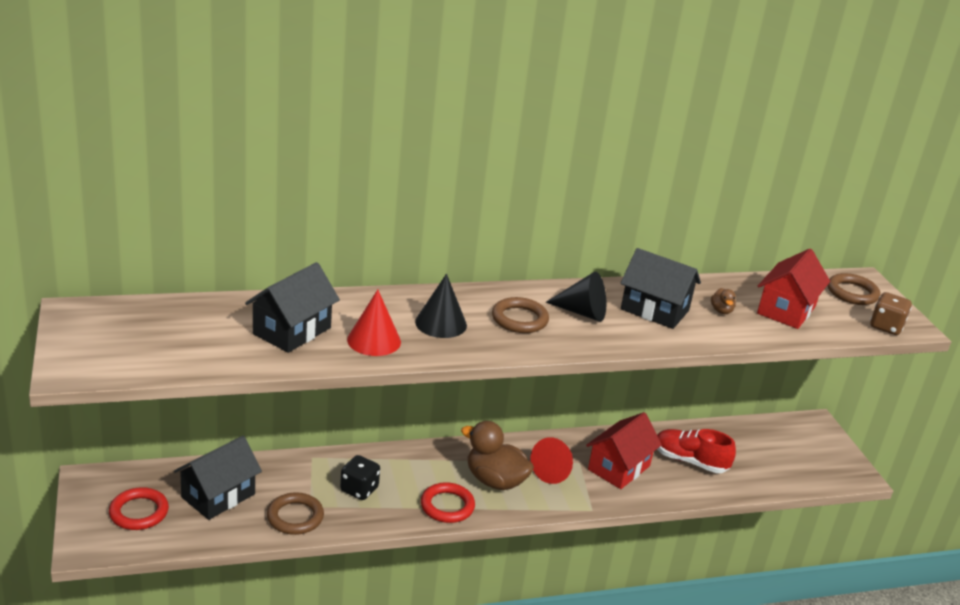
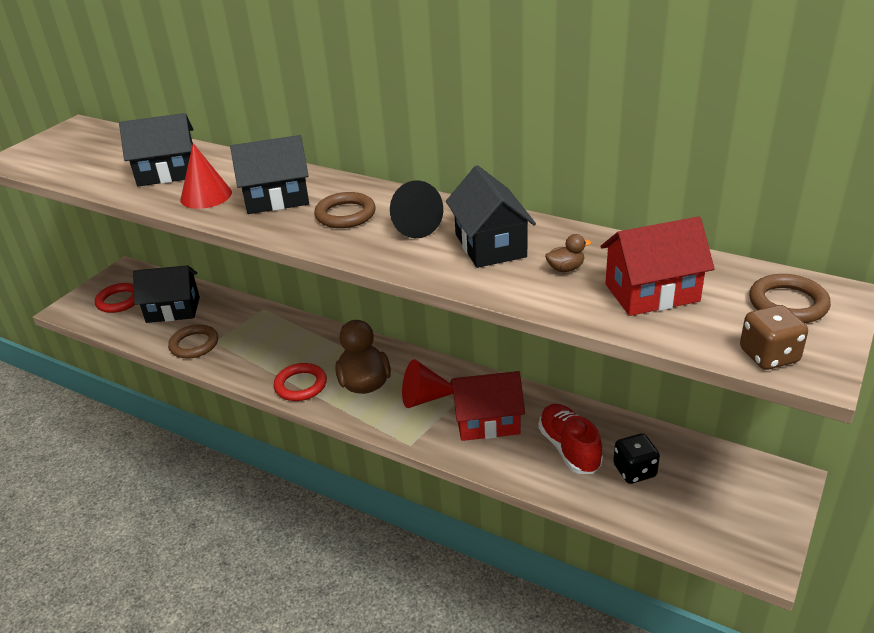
camera: 50 degrees right, 5 degrees up
(359, 489) = (260, 344): black dice -> black dice (634, 471)
(441, 323) = (277, 198): black cone -> black house
(721, 311) = (565, 268): brown duck -> brown duck turned 150 degrees counterclockwise

